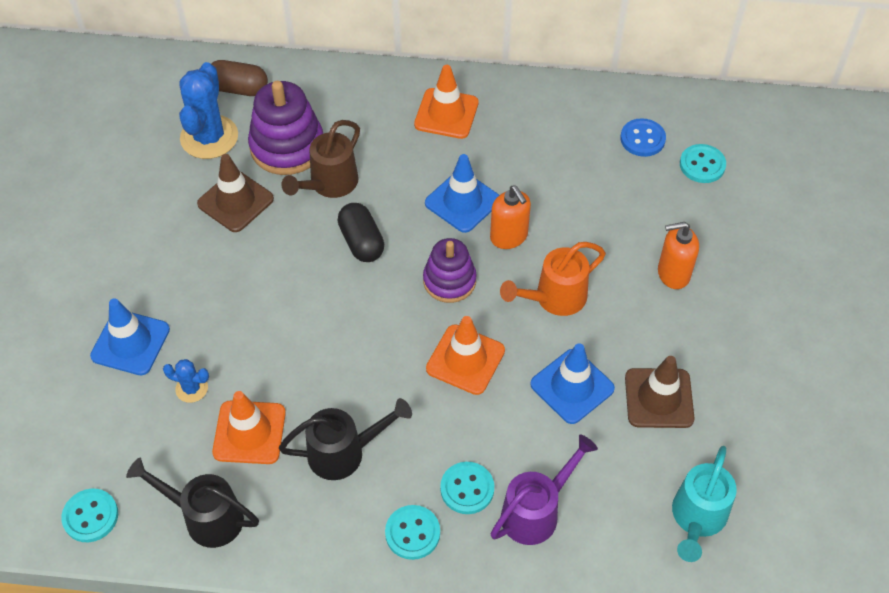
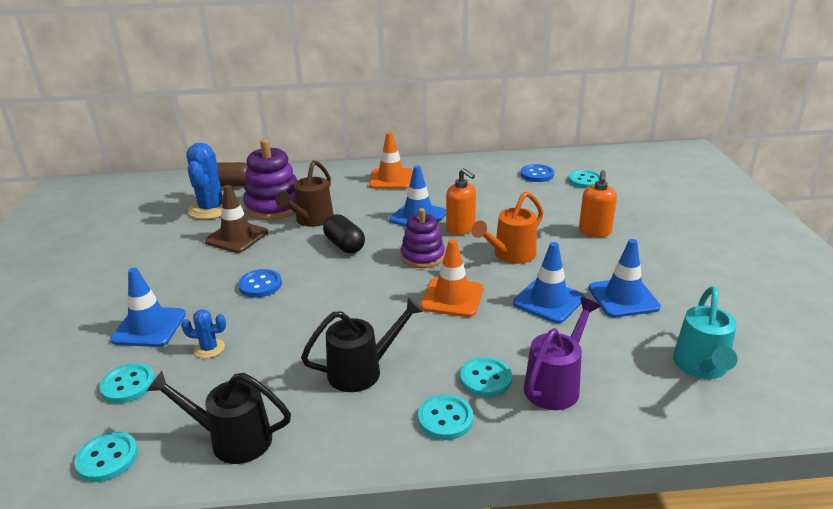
camera: 10 degrees left, 25 degrees down
(109, 425) = (128, 385): none -> turquoise button
(249, 432) = (268, 370): orange traffic cone -> none
(254, 296) = (260, 285): none -> blue button
(659, 398) = (623, 298): brown traffic cone -> blue traffic cone
(673, 274) = (595, 231): orange soap dispenser -> orange soap dispenser turned 60 degrees counterclockwise

